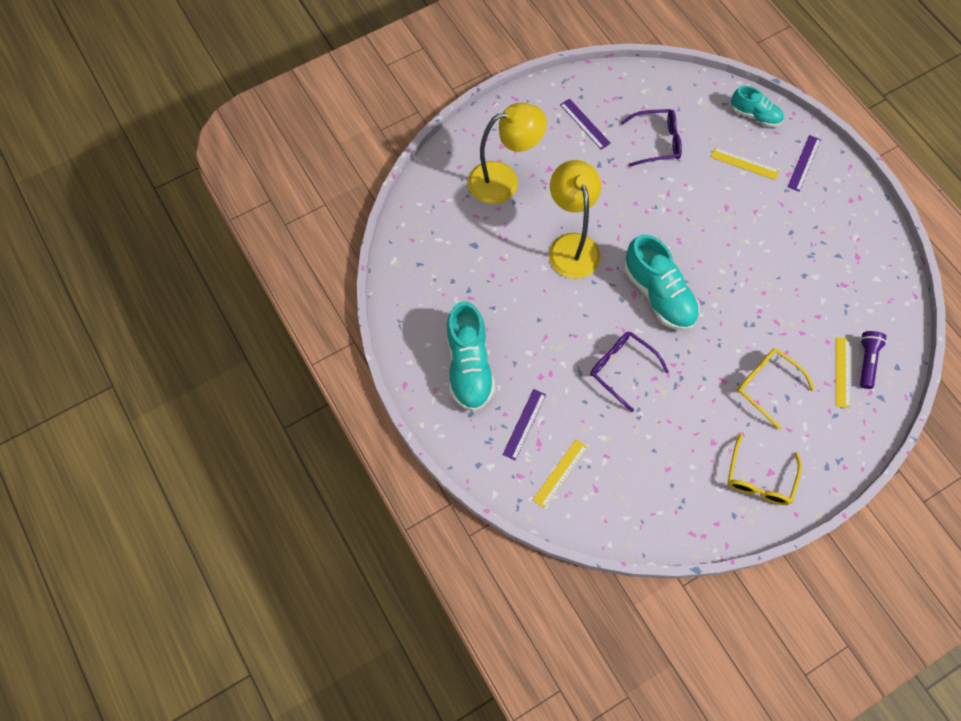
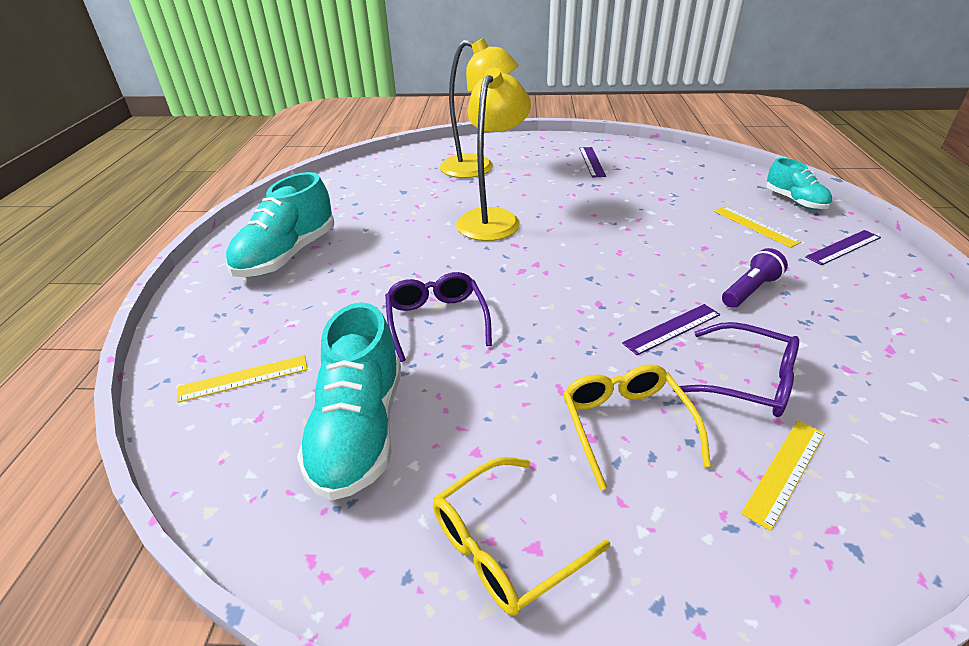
camera: 35 degrees right, 30 degrees down
(524, 424) = (272, 318): purple ruler -> purple ruler (672, 329)
(657, 142) = (658, 188): purple glasses -> purple glasses (749, 381)
(658, 294) = (551, 280): turquoise shoe -> turquoise shoe (360, 430)
(866, 361) = (846, 478): purple flashlight -> purple flashlight (749, 290)

